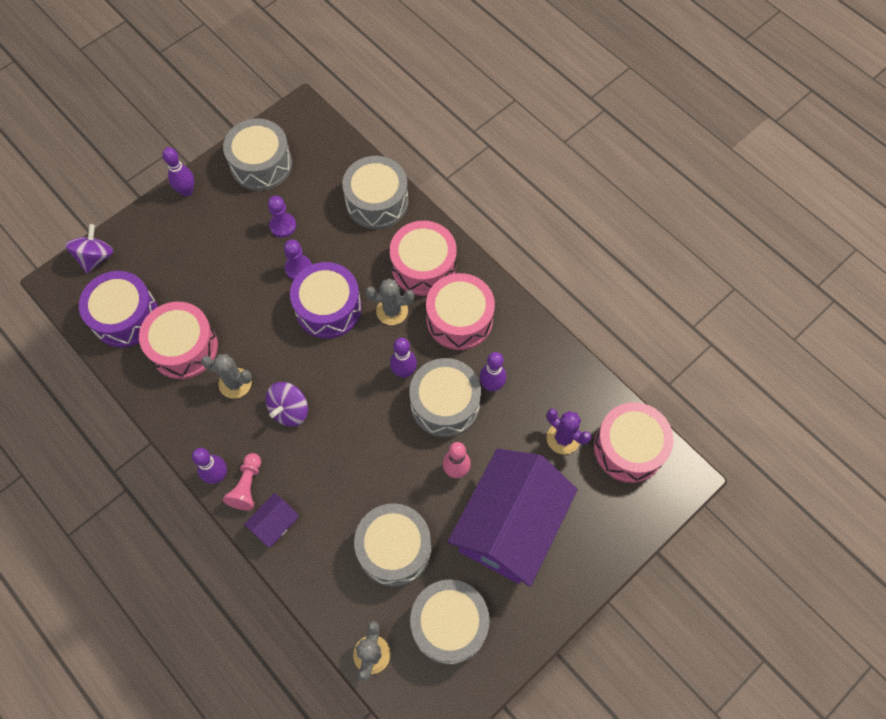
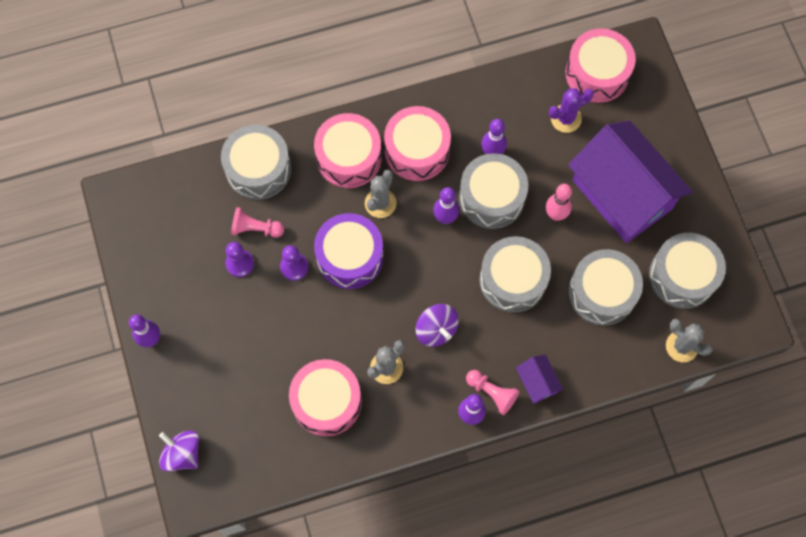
camera: 65 degrees left, 5 degrees up
(125, 317) = (265, 445): purple drum -> none
(261, 164) = (158, 257): grey drum -> grey drum (513, 280)
(320, 223) = (255, 228): none -> pink pawn

